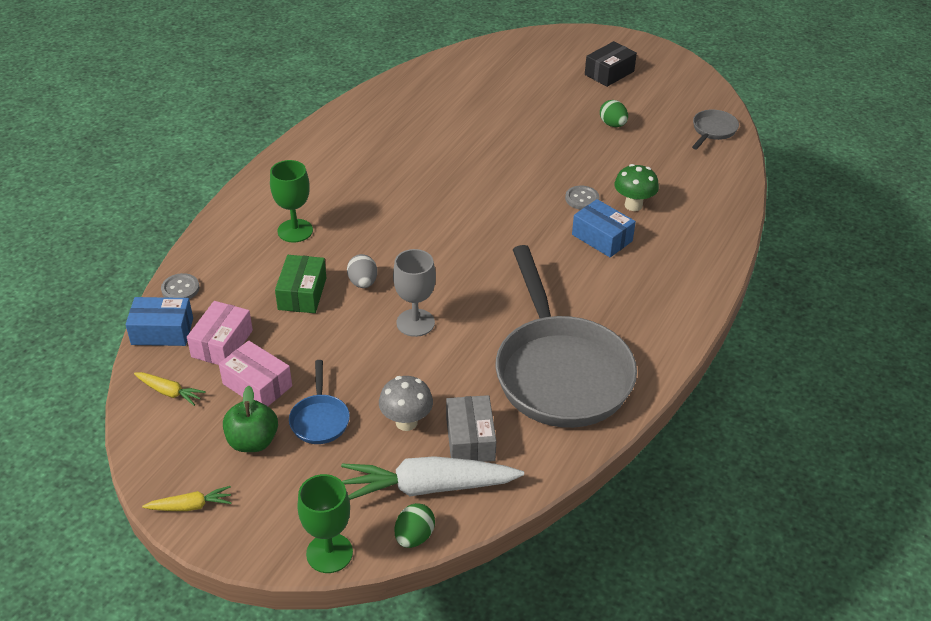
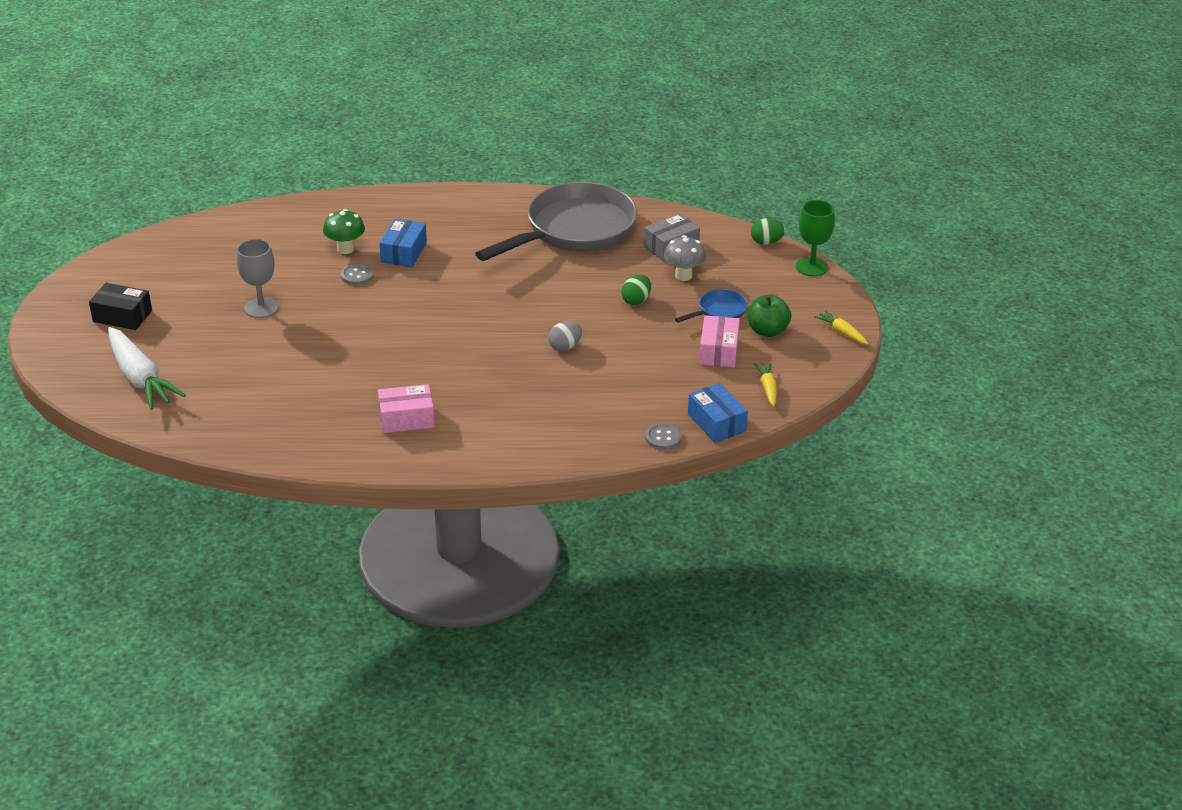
camera: 120 degrees left, 5 degrees down
(222, 343) = (698, 386): pink box -> pink box (406, 419)
(295, 231) = (534, 409): green goblet -> none
(302, 293) = (606, 371): green box -> none
(415, 323) = (585, 306): grey goblet -> grey goblet (261, 308)
(428, 487) = (726, 249): white carrot -> white carrot (140, 378)
(612, 124) = (222, 290): green egg -> green egg (636, 300)
(712, 131) = (194, 236): grey pan -> none

